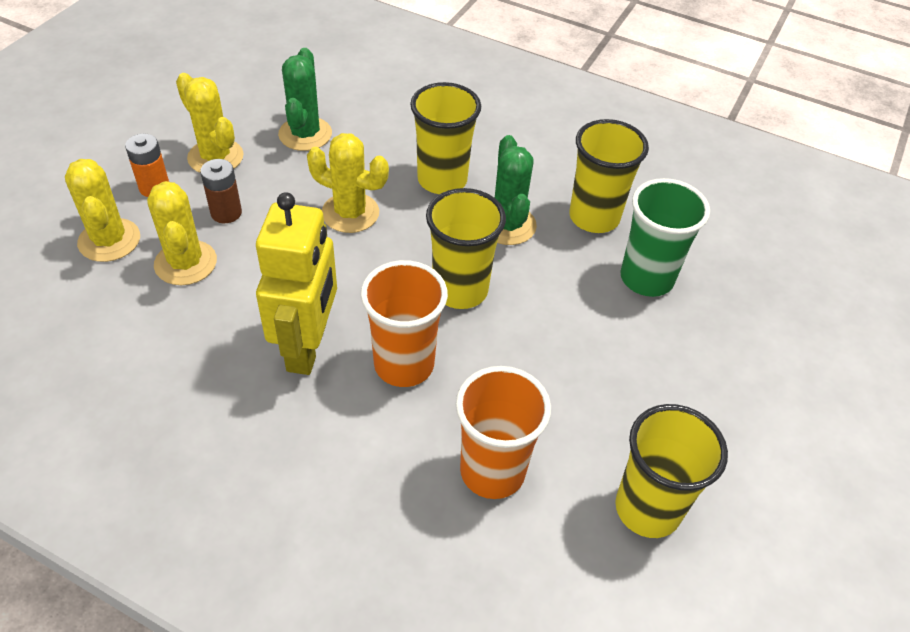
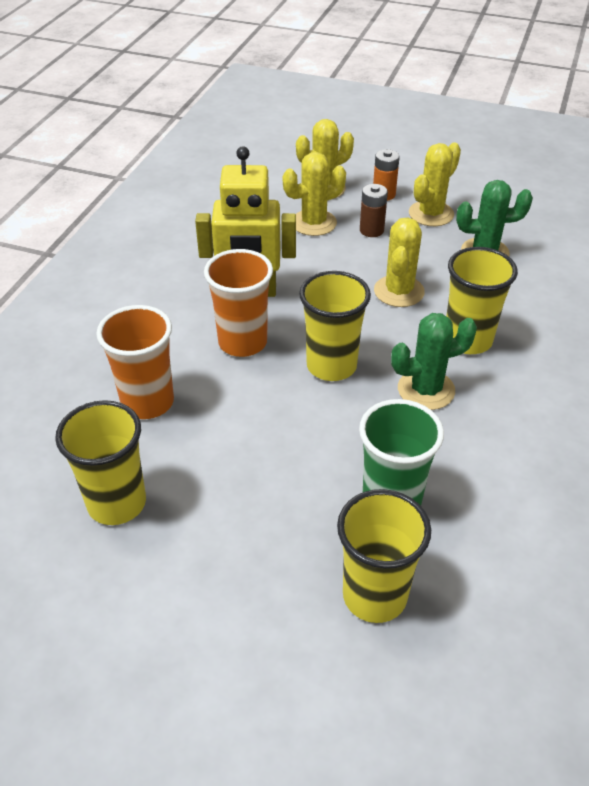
camera: 85 degrees right, 5 degrees down
(594, 217) = (466, 455): yellow cup -> yellow cup (374, 596)

